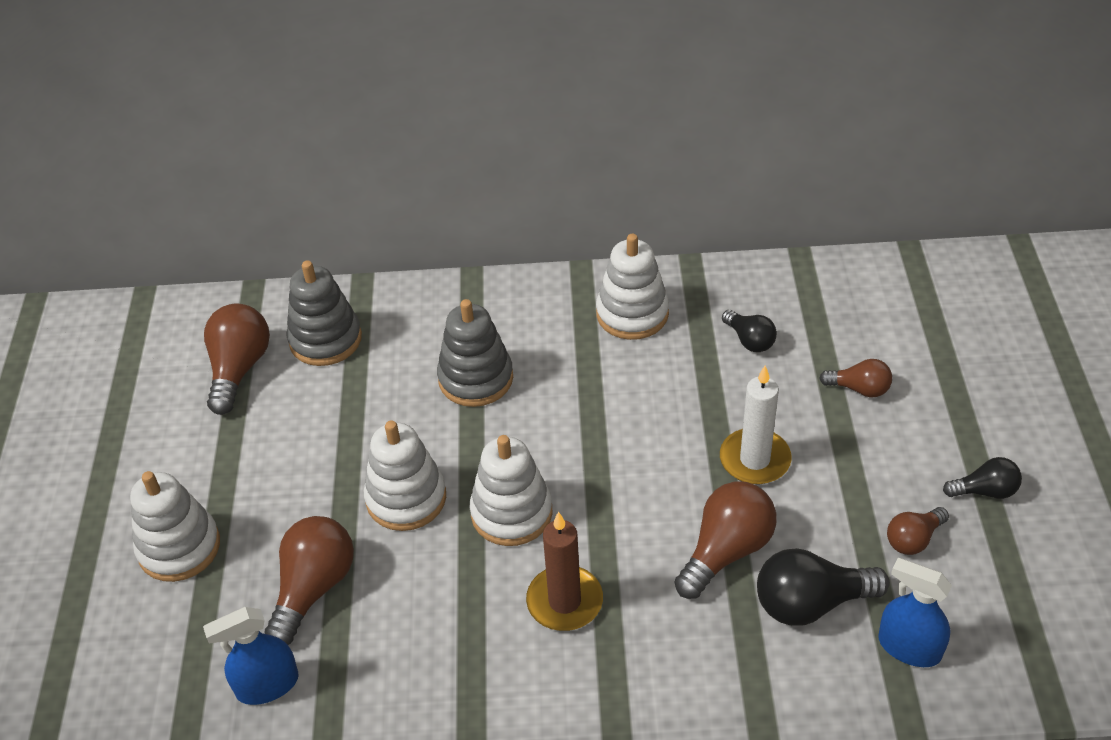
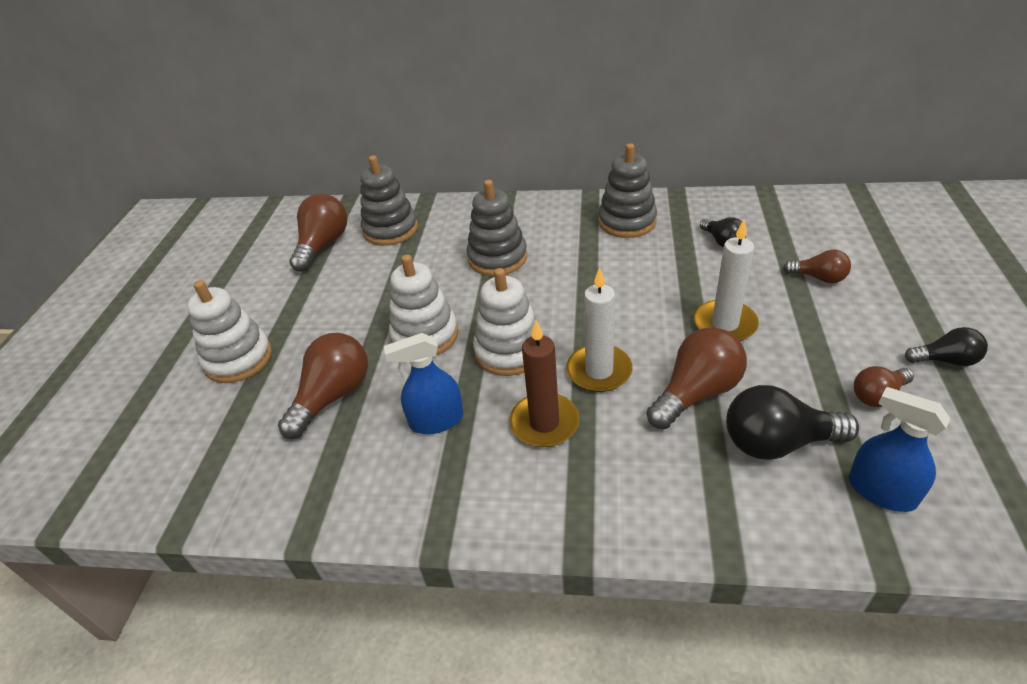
camera: 10 degrees right, 5 degrees down
(267, 685) = (271, 470): blue spray bottle -> blue spray bottle (436, 421)
(618, 531) = (599, 371): none -> white candle
(632, 314) = (627, 222): white stacking toy -> grey stacking toy

